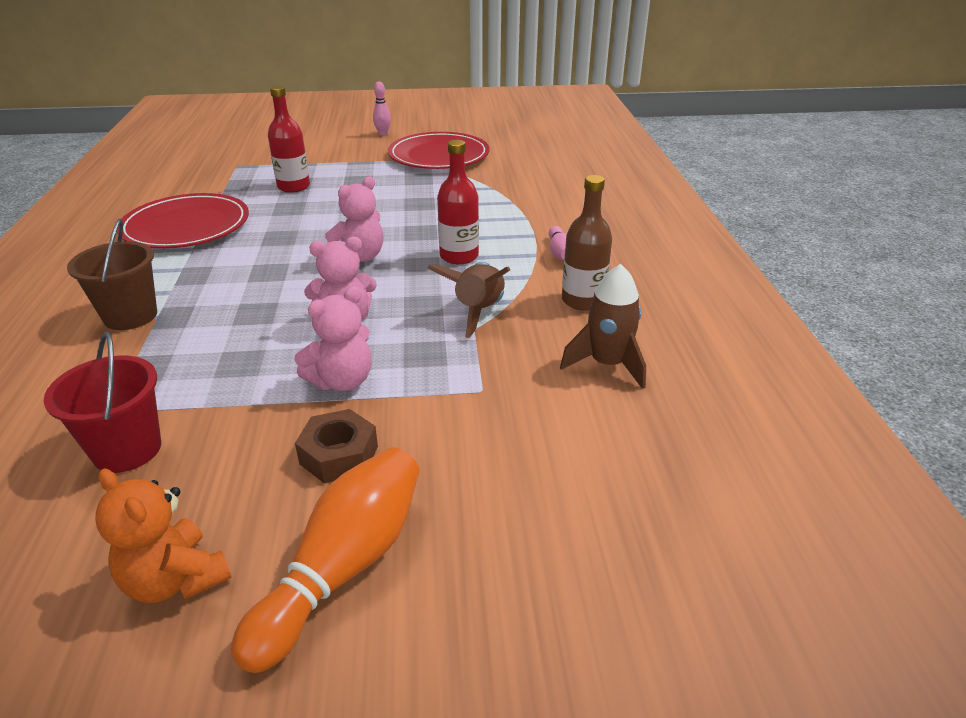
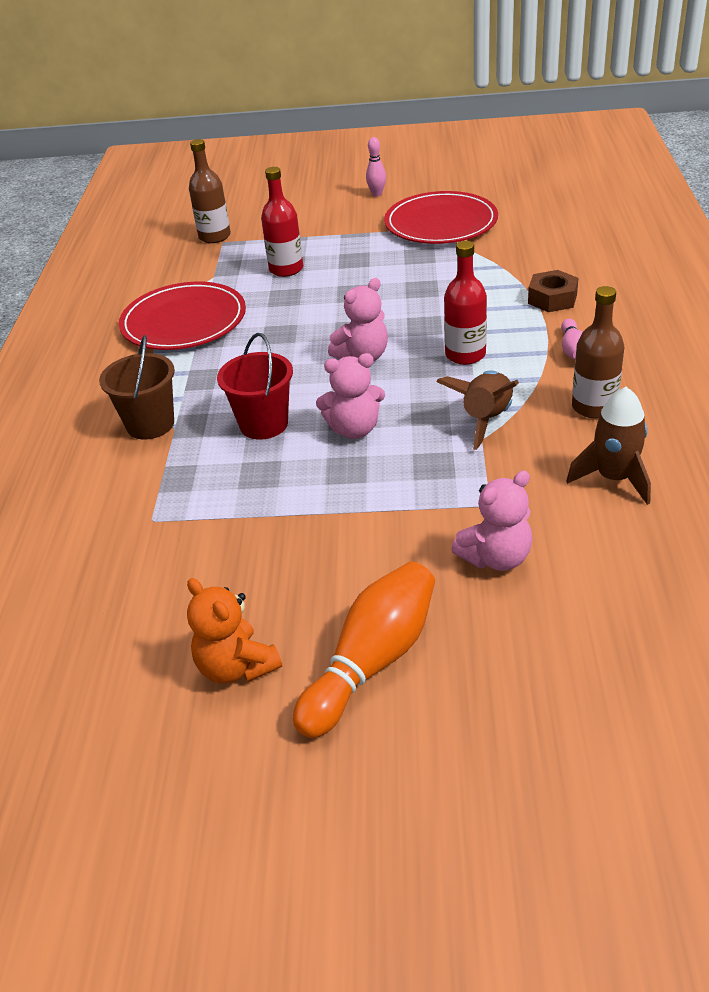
camera: 10 degrees right, 5 degrees up
(127, 450) = (175, 556): red bucket -> red bucket (263, 424)
(230, 161) = (214, 236): none -> brown bottle
(339, 455) = (360, 565): brown nut -> brown nut (552, 299)
(342, 381) = (356, 493): pink teddy bear -> pink teddy bear (496, 557)

